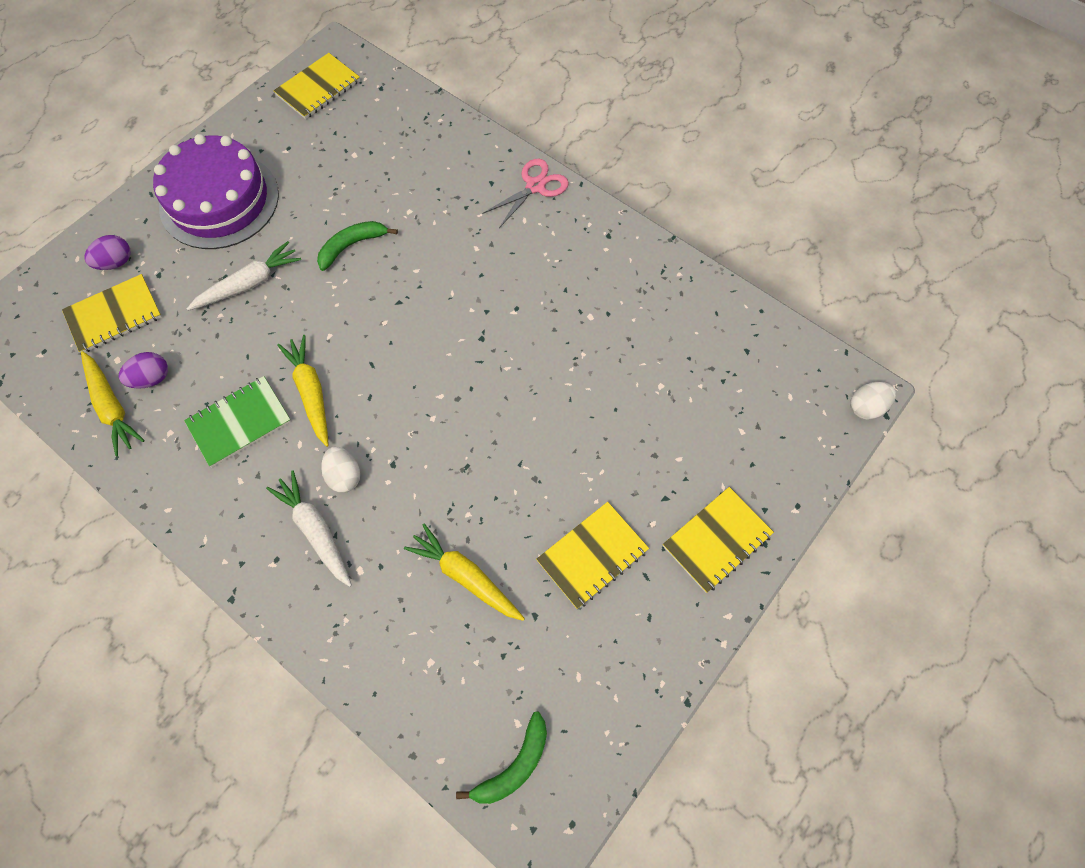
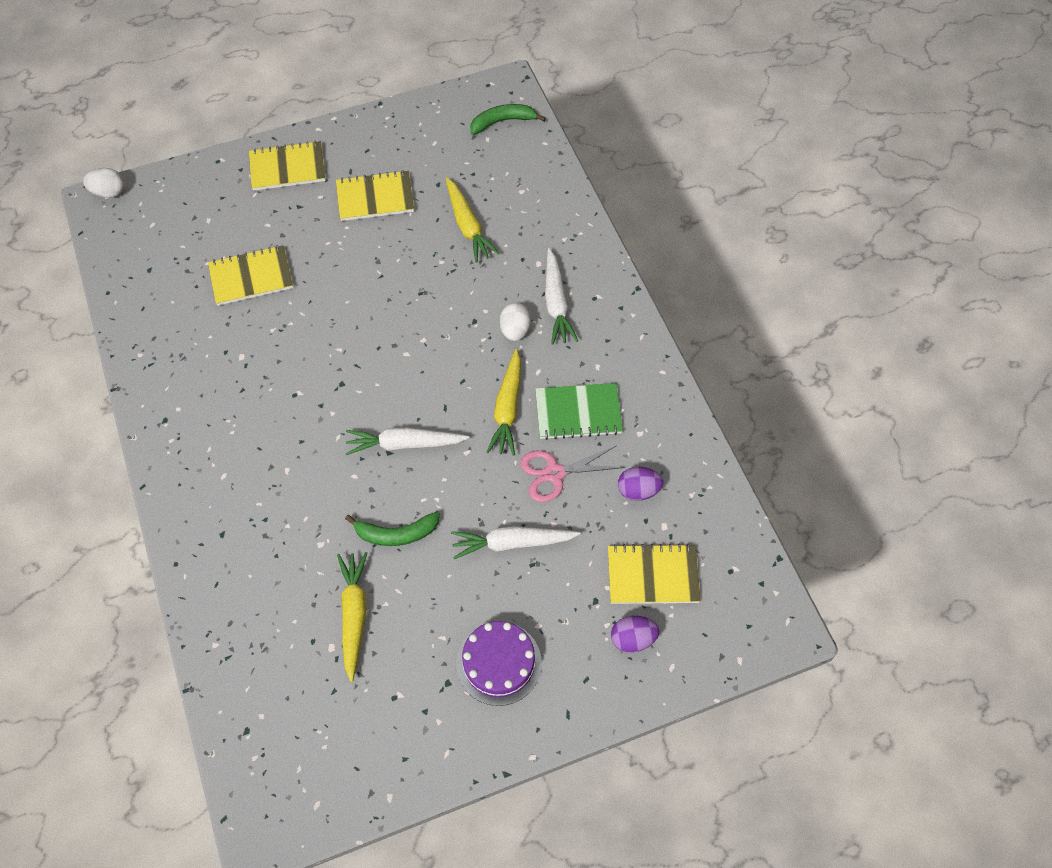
camera: 150 degrees left, 5 degrees down
(112, 407) = (681, 481): yellow carrot -> yellow carrot (354, 615)
(219, 200) = (499, 663): purple cake -> purple cake, size x0.61
(318, 88) = (314, 772): yellow notebook -> yellow notebook (251, 277)
(389, 315) = (404, 444): none -> white carrot
(535, 186) = (185, 506): pink scissors -> pink scissors (554, 473)

